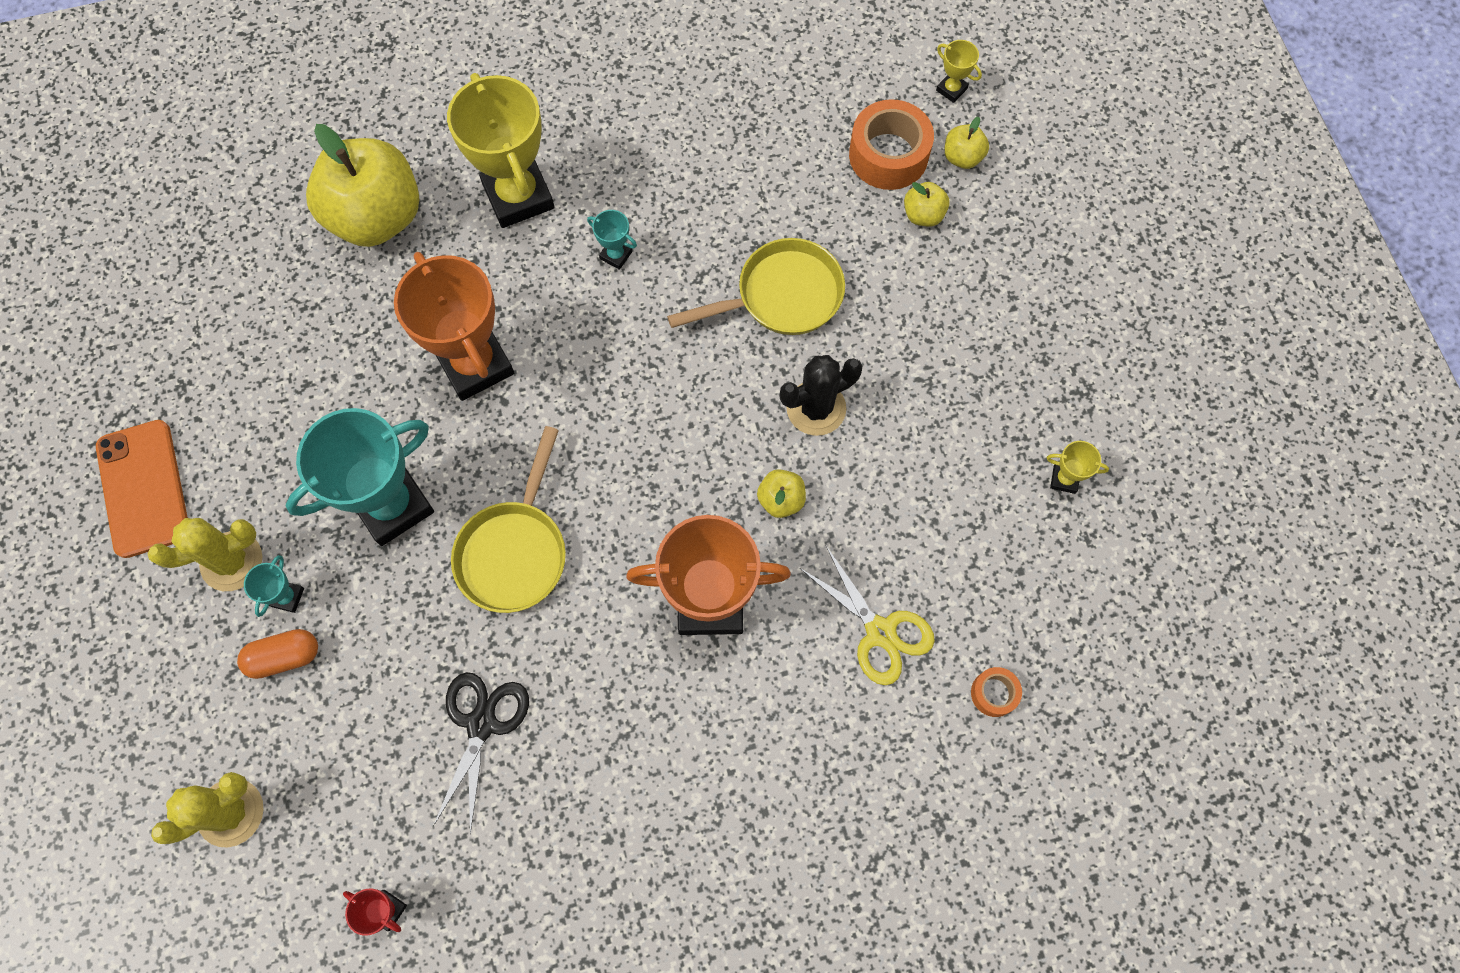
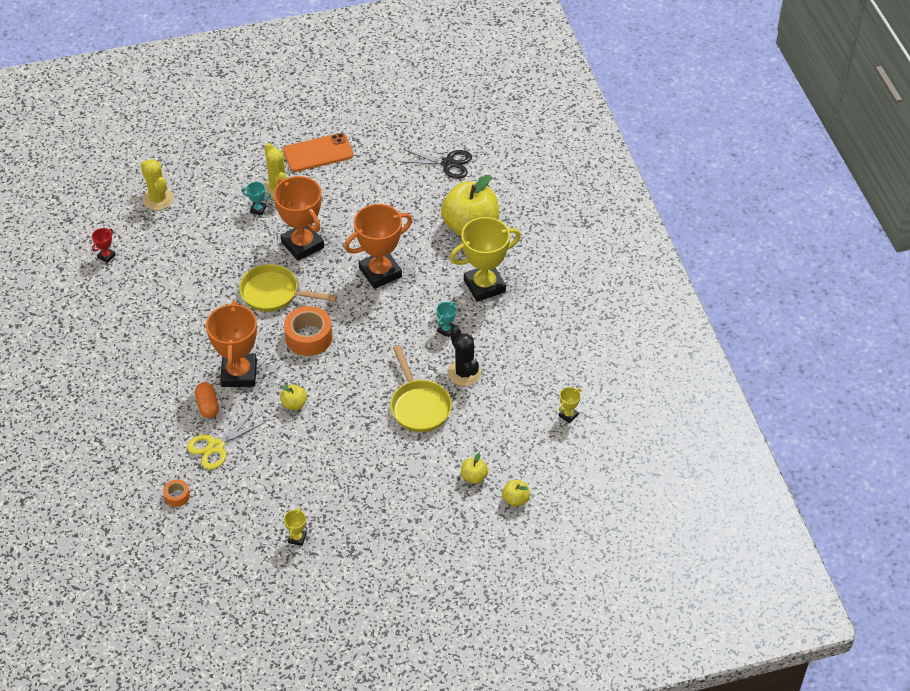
camera: 90 degrees right, 20 degrees down
(284, 657) = (228, 211): orange capsule -> orange capsule (208, 405)
(392, 505) = (302, 245): turquoise trophy -> orange trophy
(482, 724) = (187, 285): black scissors -> black scissors (448, 164)
(816, 408) = (347, 421): black cactus -> black cactus (464, 373)
(888, 155) = (516, 461): orange tape -> orange tape (309, 337)
(951, 89) = (567, 496): yellow trophy -> yellow trophy (568, 415)

